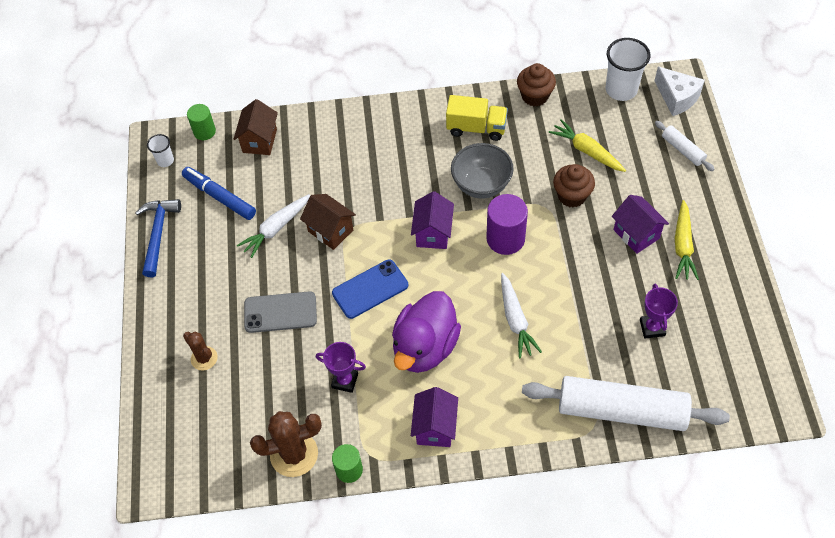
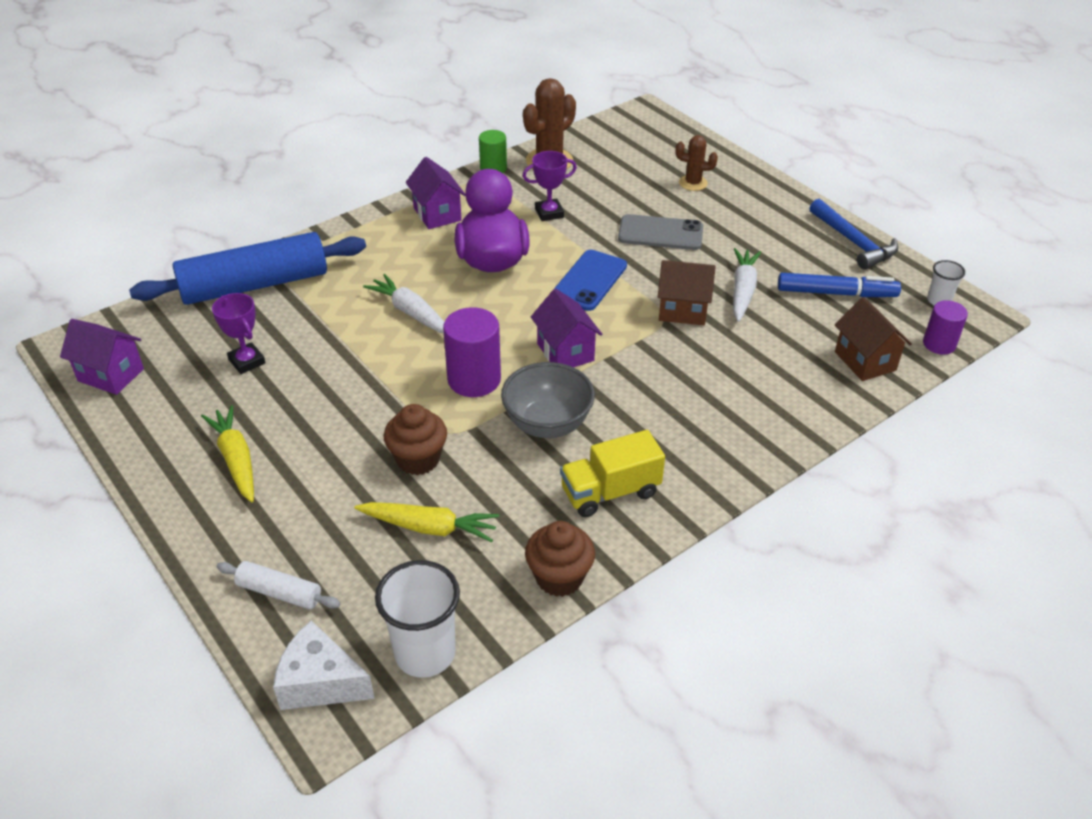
camera: 145 degrees right, 15 degrees down
(204, 131) = (939, 344): green cylinder -> purple cylinder
(280, 312) = (660, 233): grey phone -> grey phone turned 45 degrees clockwise
(621, 410) = (255, 285): white rolling pin -> blue rolling pin
(636, 234) = (306, 449): purple house -> purple house (111, 375)

